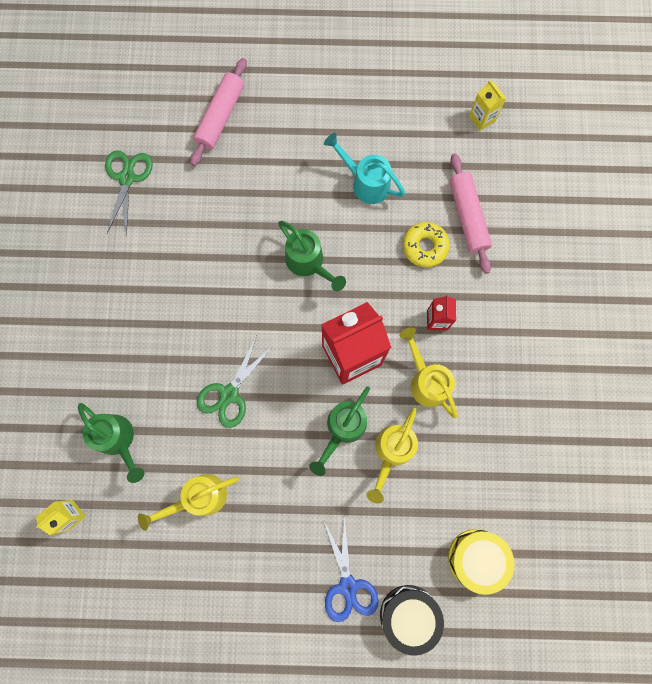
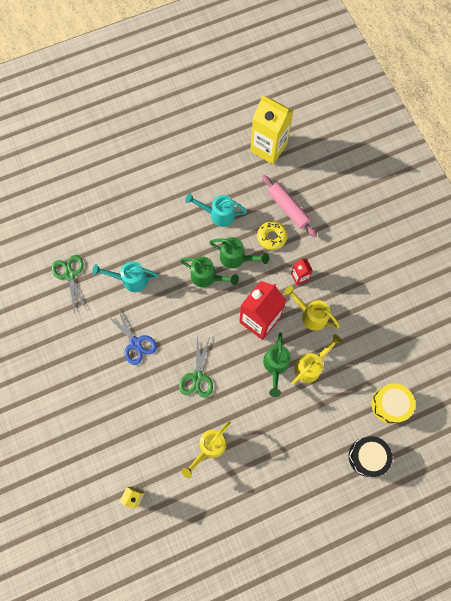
camera: 25 degrees left, 5 degrees down
(118, 440) = (142, 436): green watering can -> green watering can (236, 258)
(203, 220) = (130, 280): none -> turquoise watering can
(220, 116) = (110, 213): pink rolling pin -> none
(348, 586) = (324, 457): blue scissors -> blue scissors (135, 343)
(391, 452) = (311, 366): yellow watering can -> yellow watering can turned 135 degrees counterclockwise
(482, 118) = (268, 148): yellow carton -> yellow carton, size x2.15

